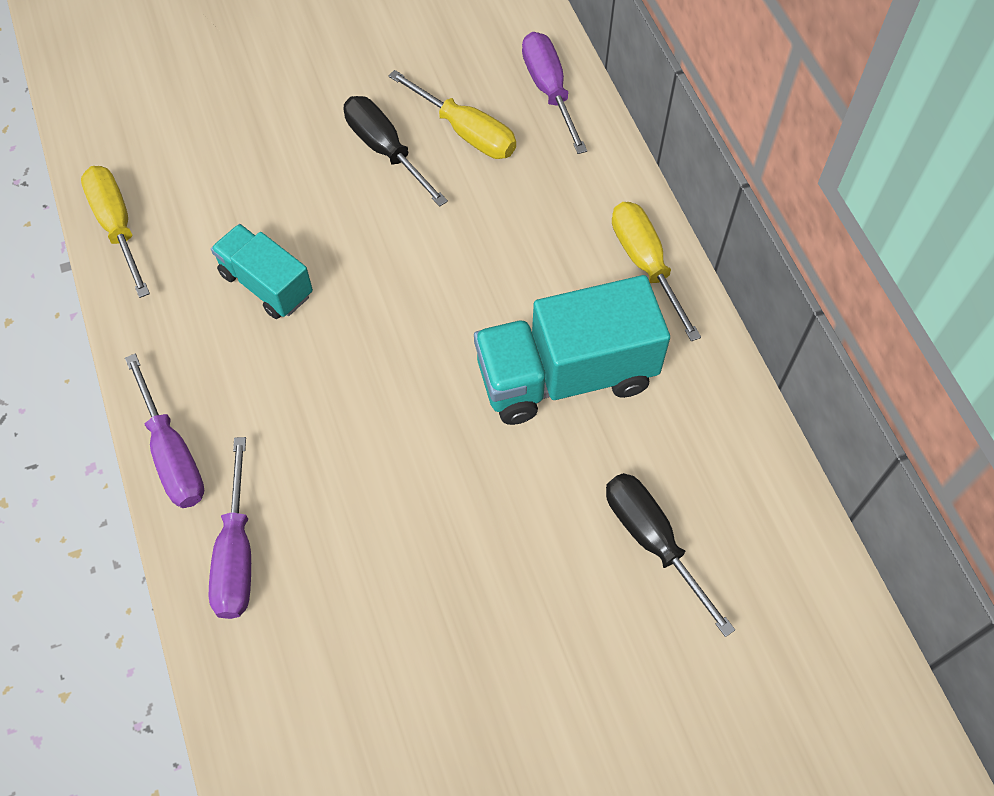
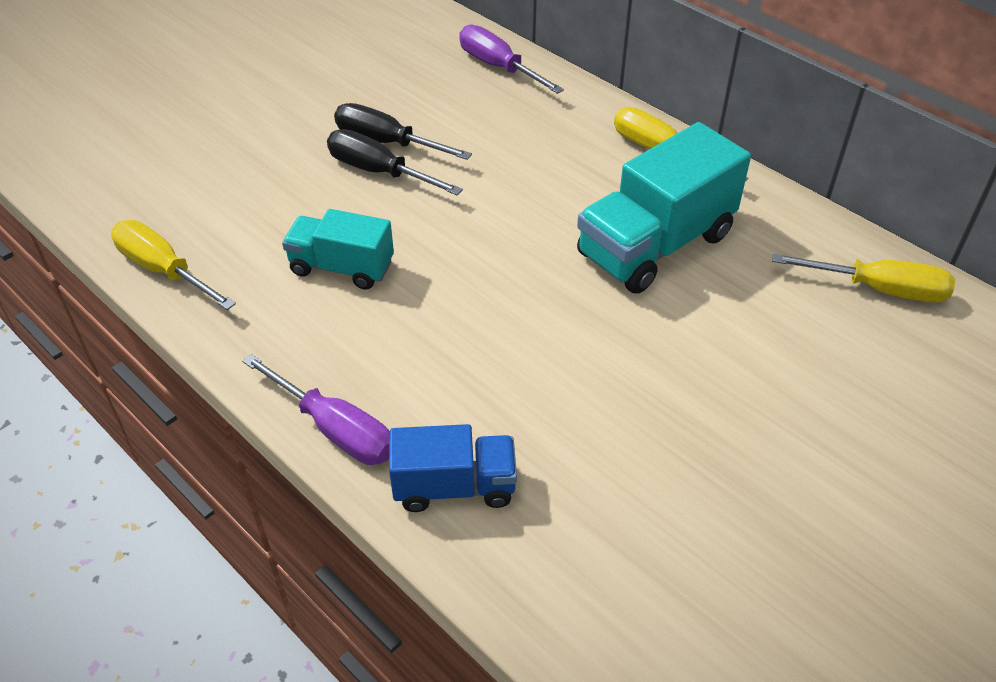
camera: 25 degrees left, 15 degrees down
(237, 553) = (454, 486): purple screwdriver -> blue truck
(466, 132) = (448, 111): yellow screwdriver -> yellow screwdriver (878, 289)
(653, 541) = (817, 335): black screwdriver -> black screwdriver (379, 172)

